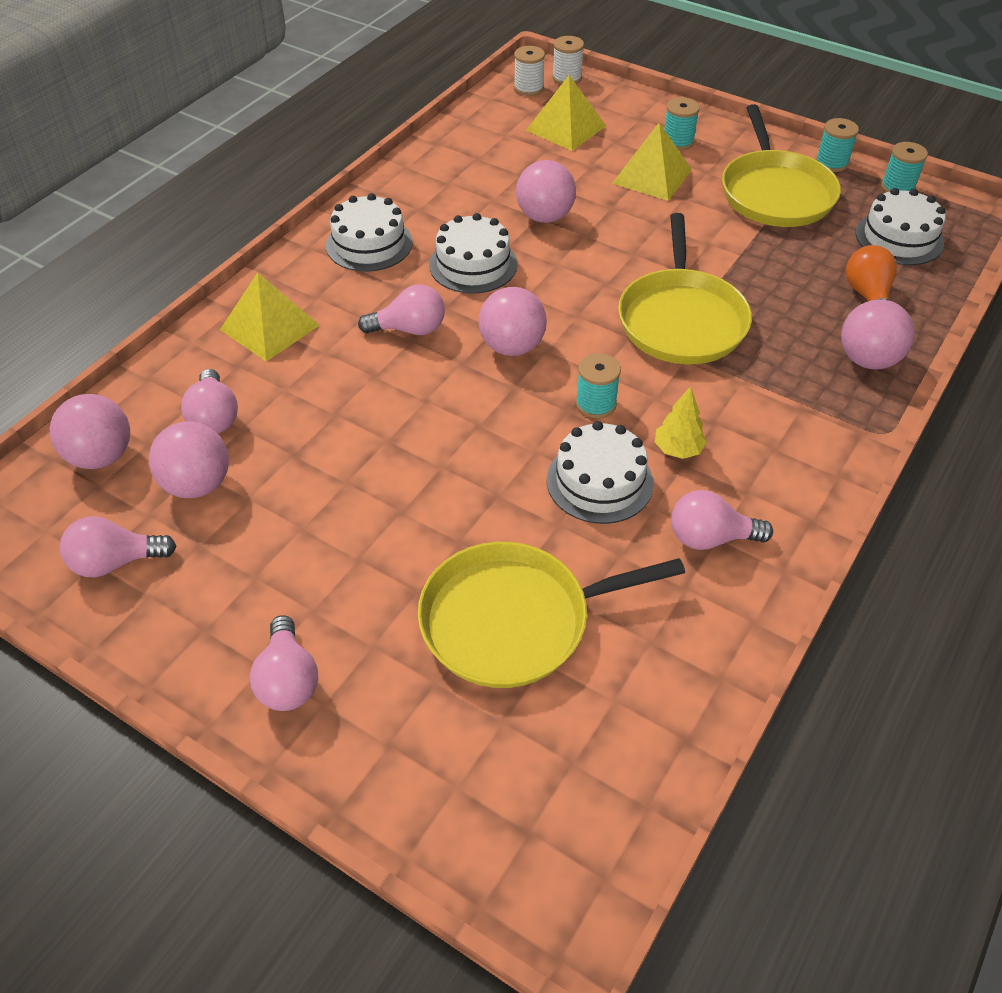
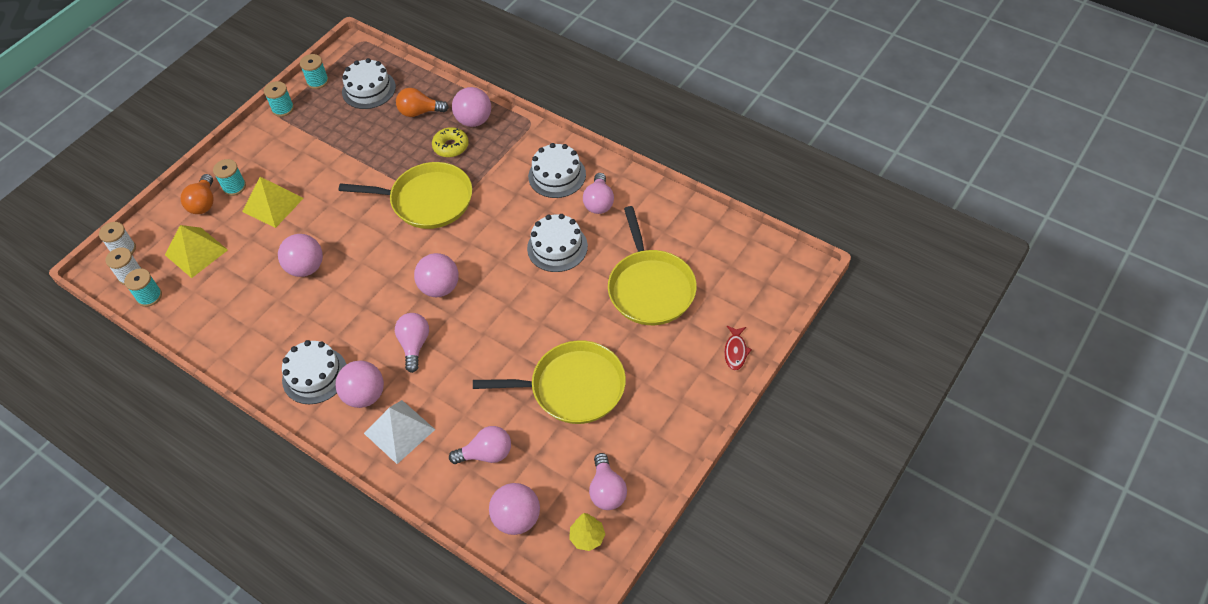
camera: 85 degrees left, 5 degrees up
(197, 484) = (546, 454): pink ball -> pink ball (365, 395)
(270, 327) = (399, 431): yellow pyramid -> white pyramid
(288, 680) = (688, 388): pink light bulb -> none
(359, 764) = (735, 351): none -> red fish
(473, 264) = (352, 310): white cake -> white cake (557, 175)
(596, 404) = (496, 246): turquoise spool -> turquoise spool (149, 296)
(646, 122) = (204, 203): none -> orange light bulb
(678, 449) = (536, 211): yellow tree -> yellow tree (587, 537)
(775, 193) = (308, 141): yellow pan -> yellow pan (572, 387)
(801, 336) = (451, 146): none -> yellow donut

